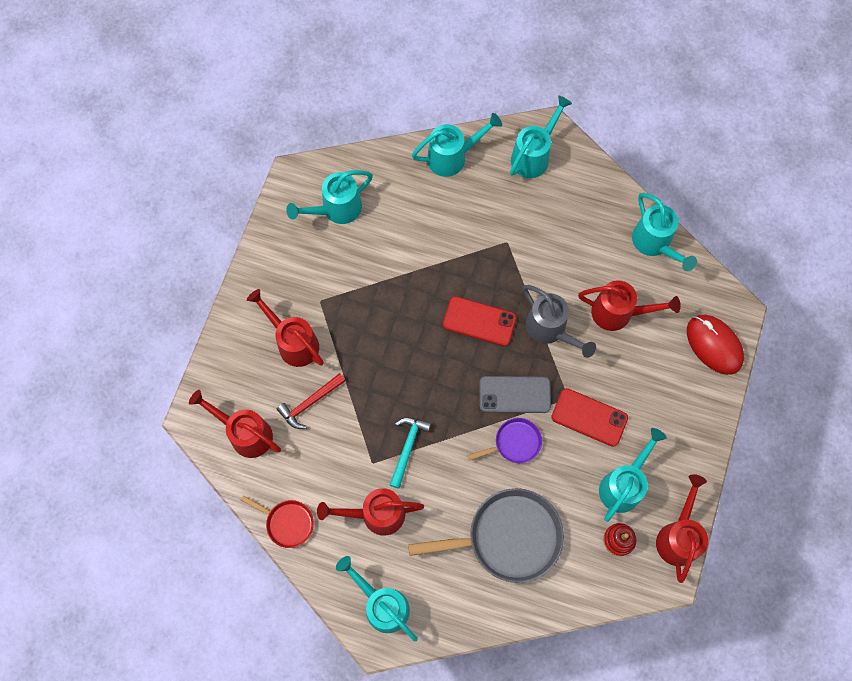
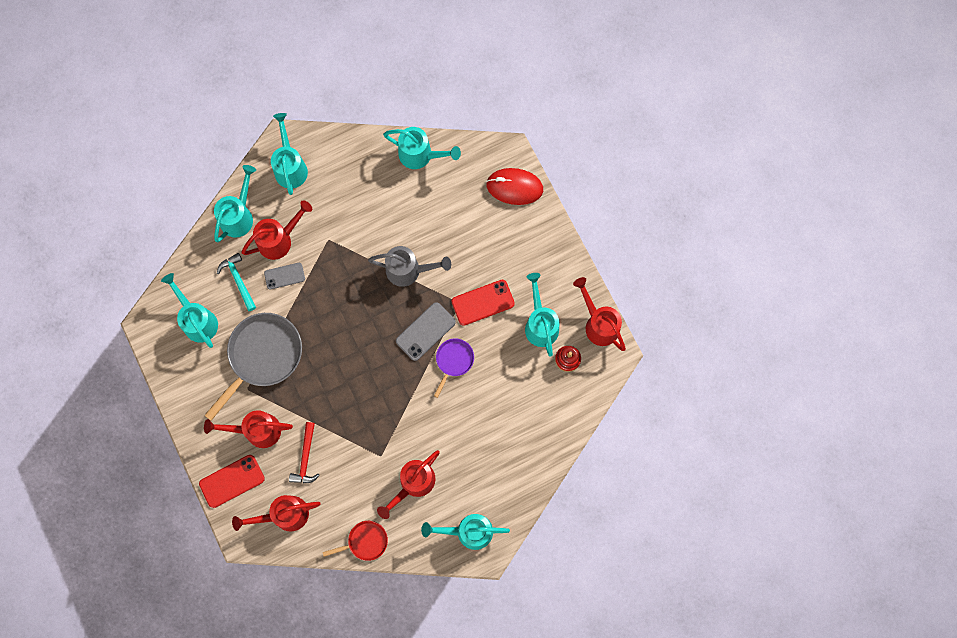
camera: 45 degrees left, 5 degrees up
(336, 209) = (198, 320): turquoise watering can -> turquoise watering can turned 135 degrees clockwise
(407, 448) = (393, 426): turquoise hammer -> turquoise hammer (238, 280)
(441, 238) = (284, 276): none -> grey phone
(479, 321) = (360, 306): red phone -> red phone (232, 481)
(507, 537) = (503, 420): grey pan -> grey pan (262, 356)
(618, 313) = (439, 221): red watering can -> red watering can (279, 240)

